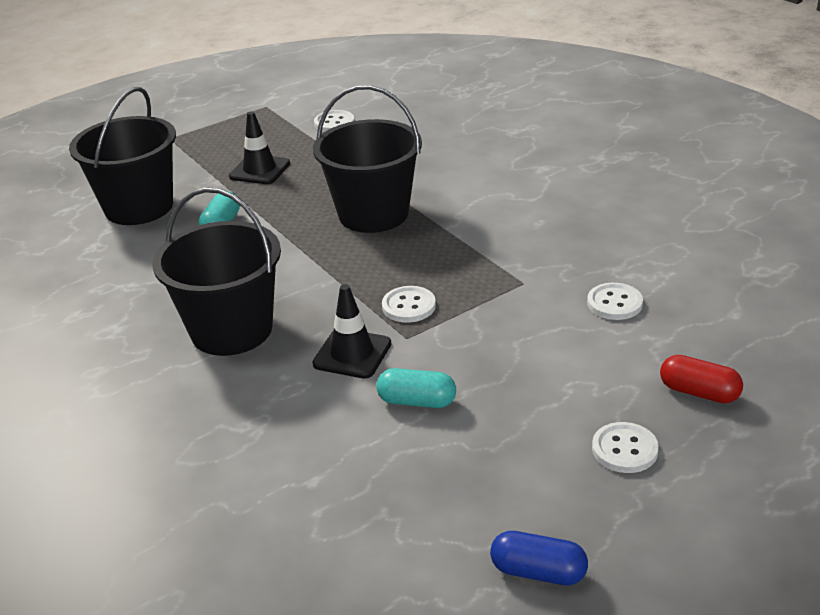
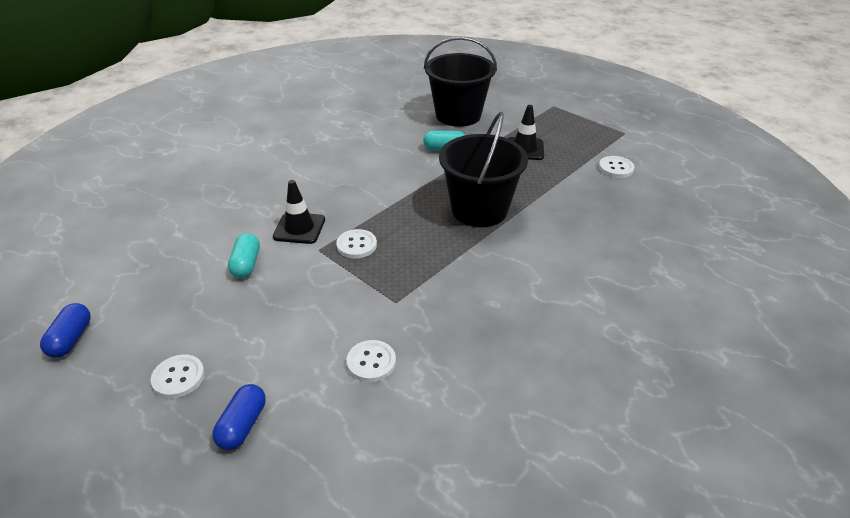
camera: 75 degrees right, 5 degrees up
(231, 330) = (324, 176): black bucket -> none
(699, 392) = (242, 425): red capsule -> blue capsule

